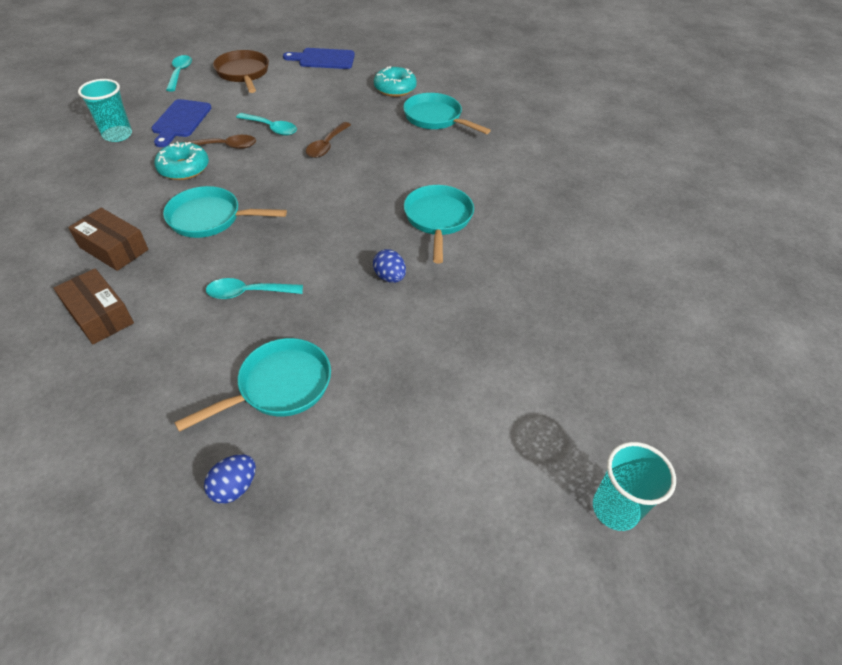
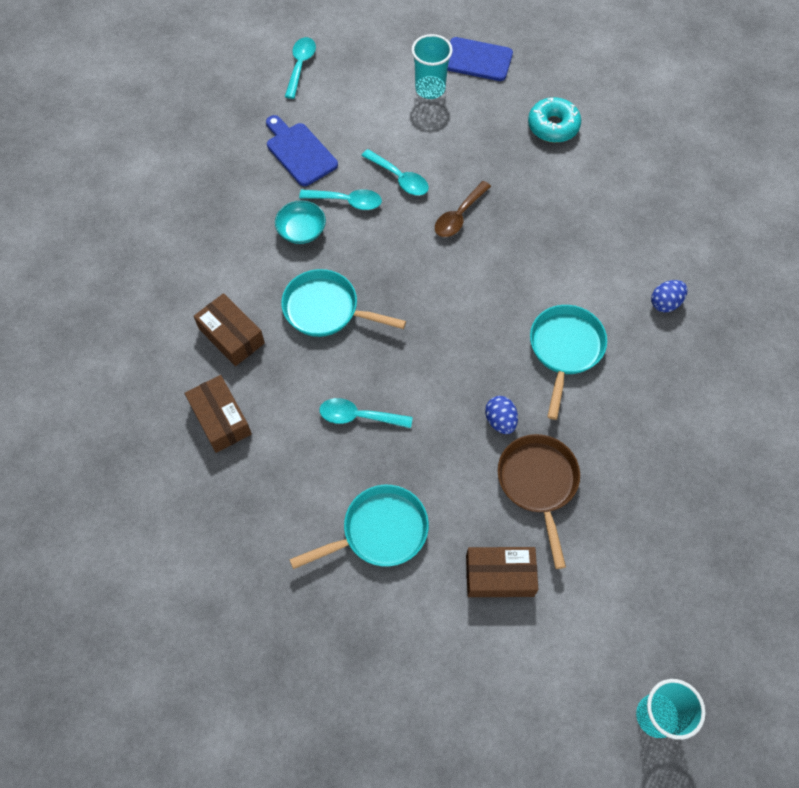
camera: 15 degrees right, 15 degrees up
(117, 135) = (232, 166): turquoise cup -> turquoise cup (430, 89)
(180, 121) = (299, 152): blue cutting board -> blue cutting board turned 120 degrees clockwise
(184, 168) = (301, 230): turquoise donut -> turquoise bowl
(225, 146) = (347, 201): brown spoon -> turquoise spoon
(234, 487) = (334, 625): blue egg -> blue egg (665, 303)
(243, 73) = (374, 75): brown pan -> brown pan (538, 484)
(415, 404) = (499, 575): none -> brown box
(436, 118) = (593, 187): turquoise pan -> none

